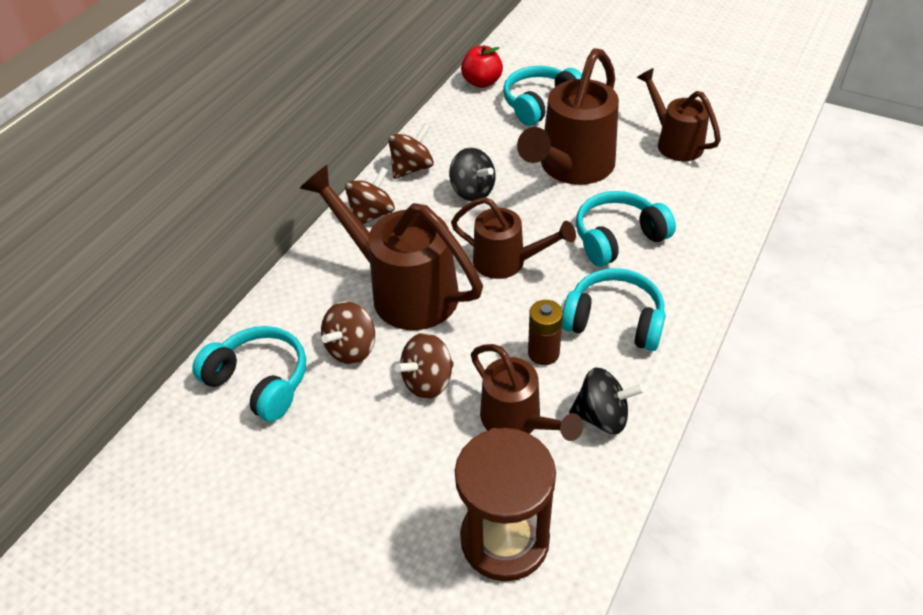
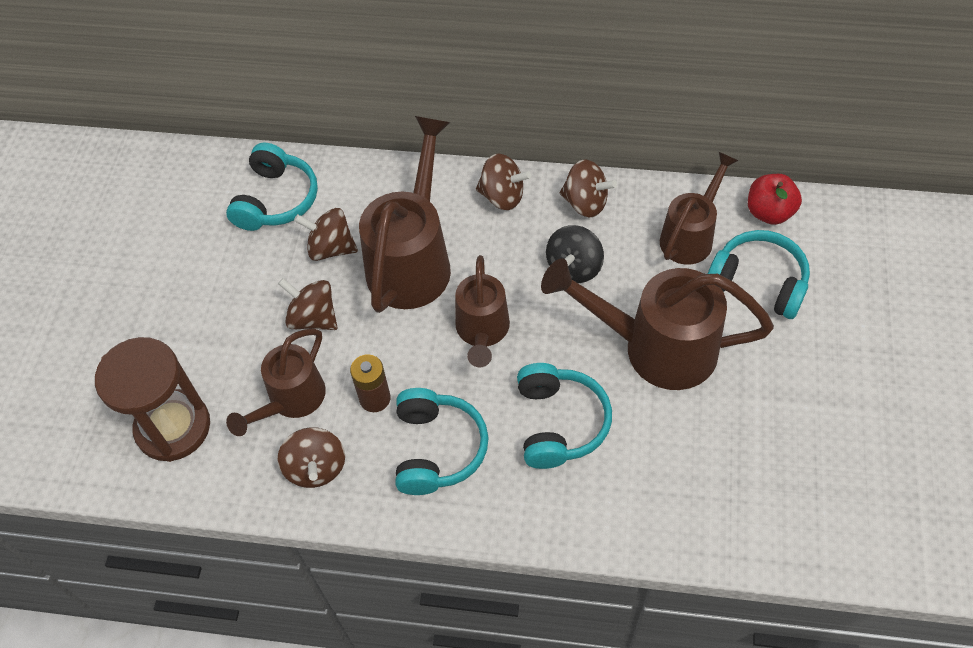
camera: 70 degrees right, 10 degrees up
(602, 416) = (316, 468): black spinning top -> brown spinning top
(618, 238) = (559, 423): turquoise headphones -> turquoise headphones turned 45 degrees clockwise
(675, 143) = (756, 444): brown watering can -> brown watering can (690, 236)

